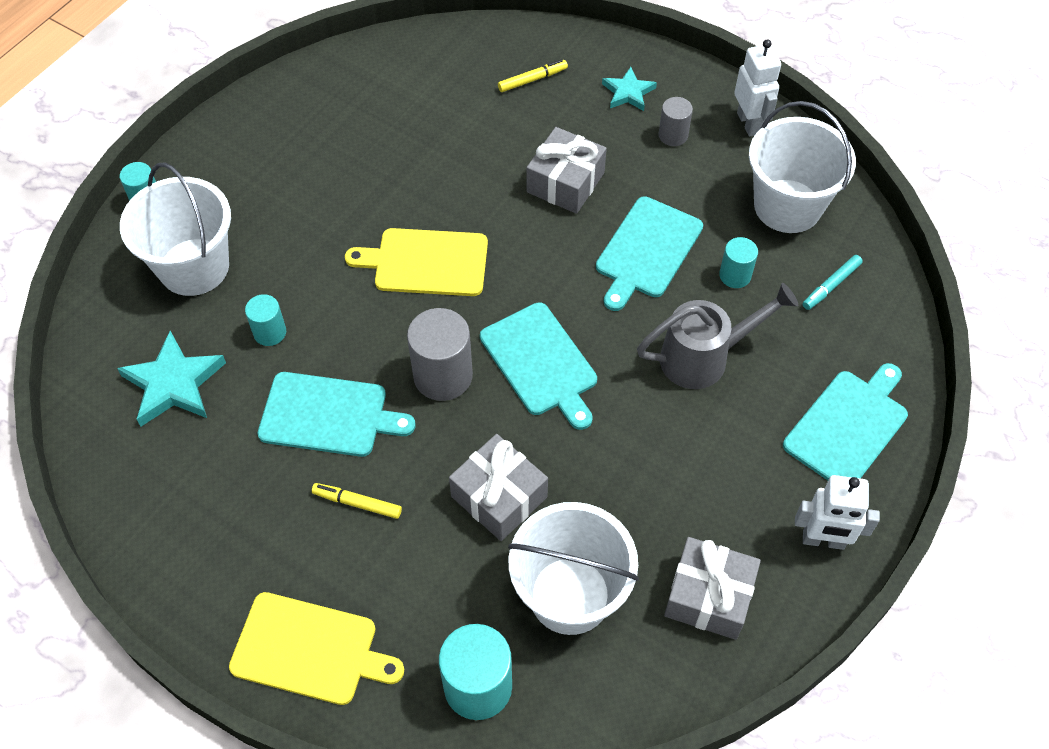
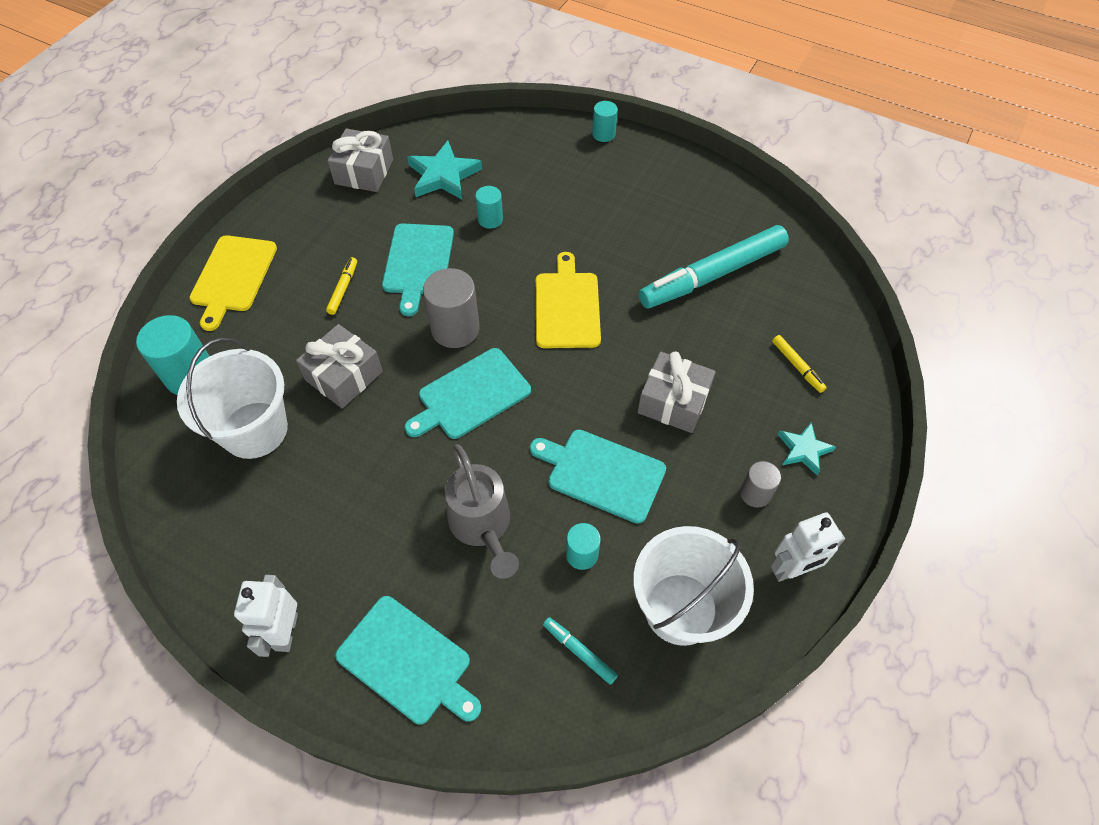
camera: 85 degrees right, 0 degrees up
(194, 267) = (545, 169): white bucket -> none
(402, 127) = (712, 275): none -> turquoise marker
(708, 596) = (242, 532): grey gift -> grey gift (364, 172)

